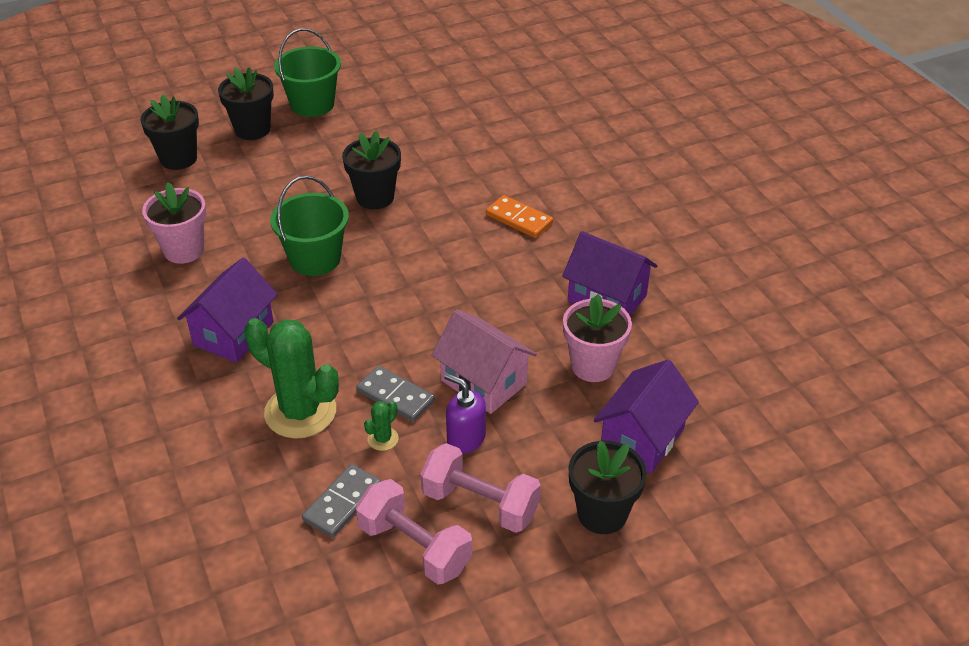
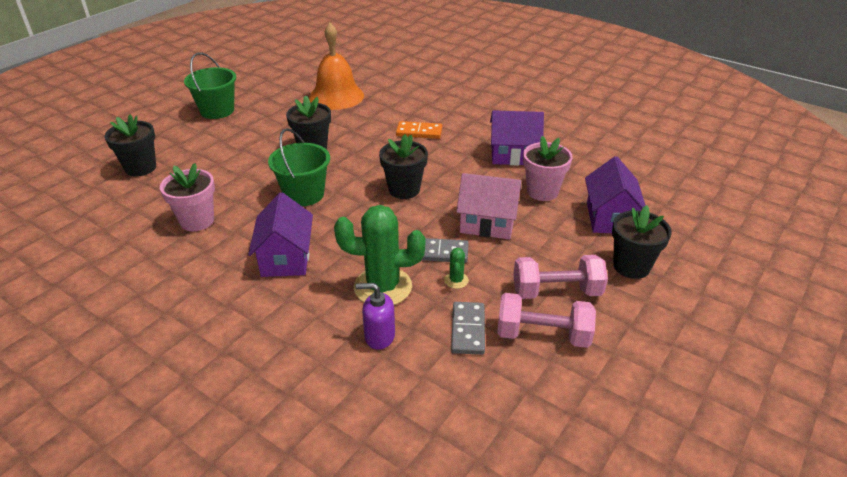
camera: 30 degrees left, 5 degrees down
(252, 129) = (185, 136): black flower pot -> black flower pot (404, 190)
(464, 128) = (336, 96): none -> orange bell
(465, 439) = (509, 259): purple soap dispenser -> purple soap dispenser (379, 336)

